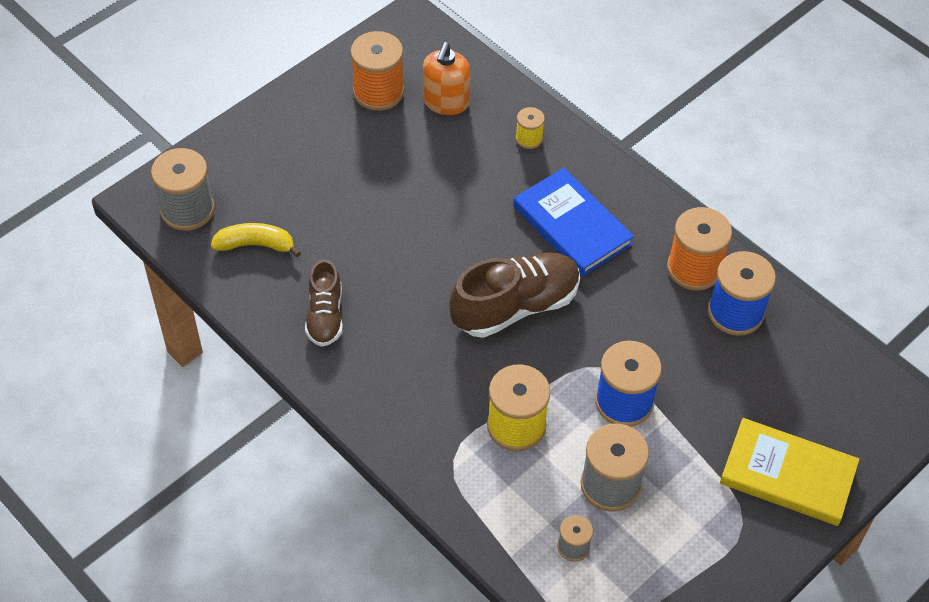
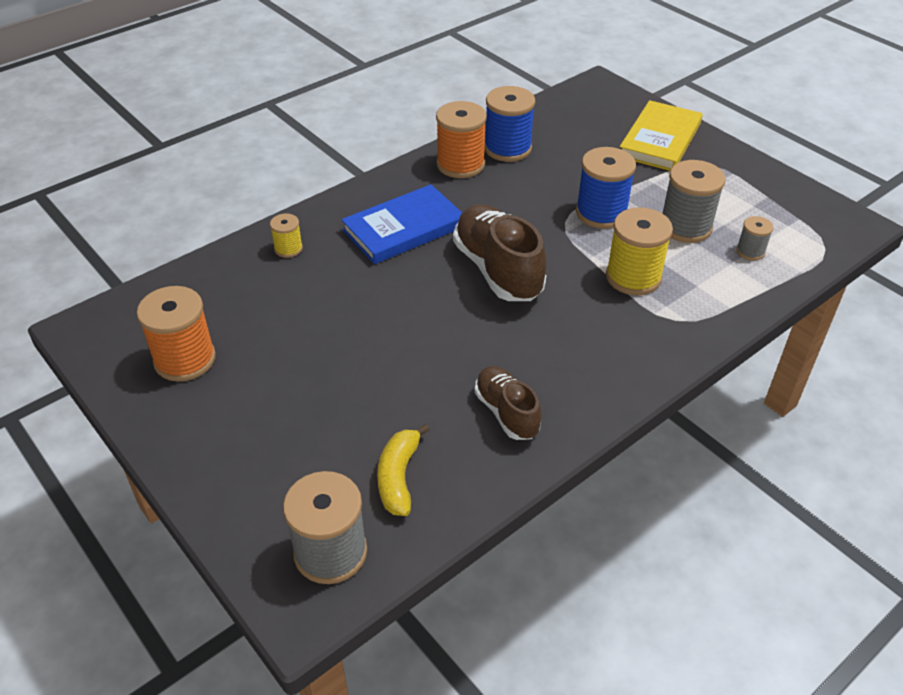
camera: 85 degrees left, 10 degrees down
(325, 316) = (506, 412): brown shoe -> brown shoe turned 120 degrees counterclockwise
(446, 102) = (219, 305): orange soap dispenser -> none

